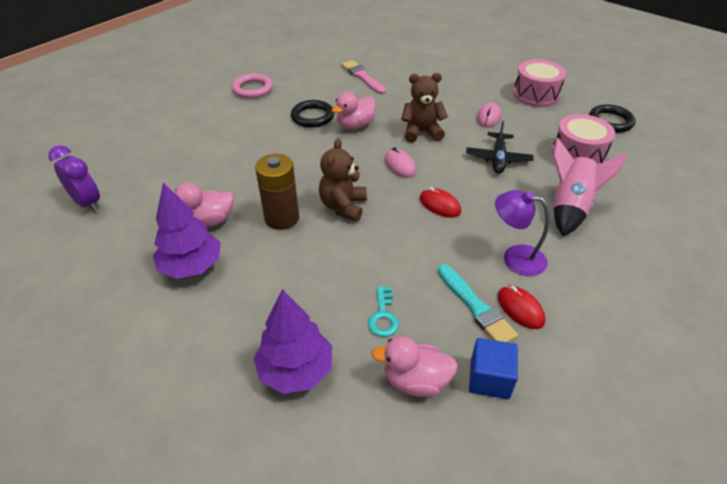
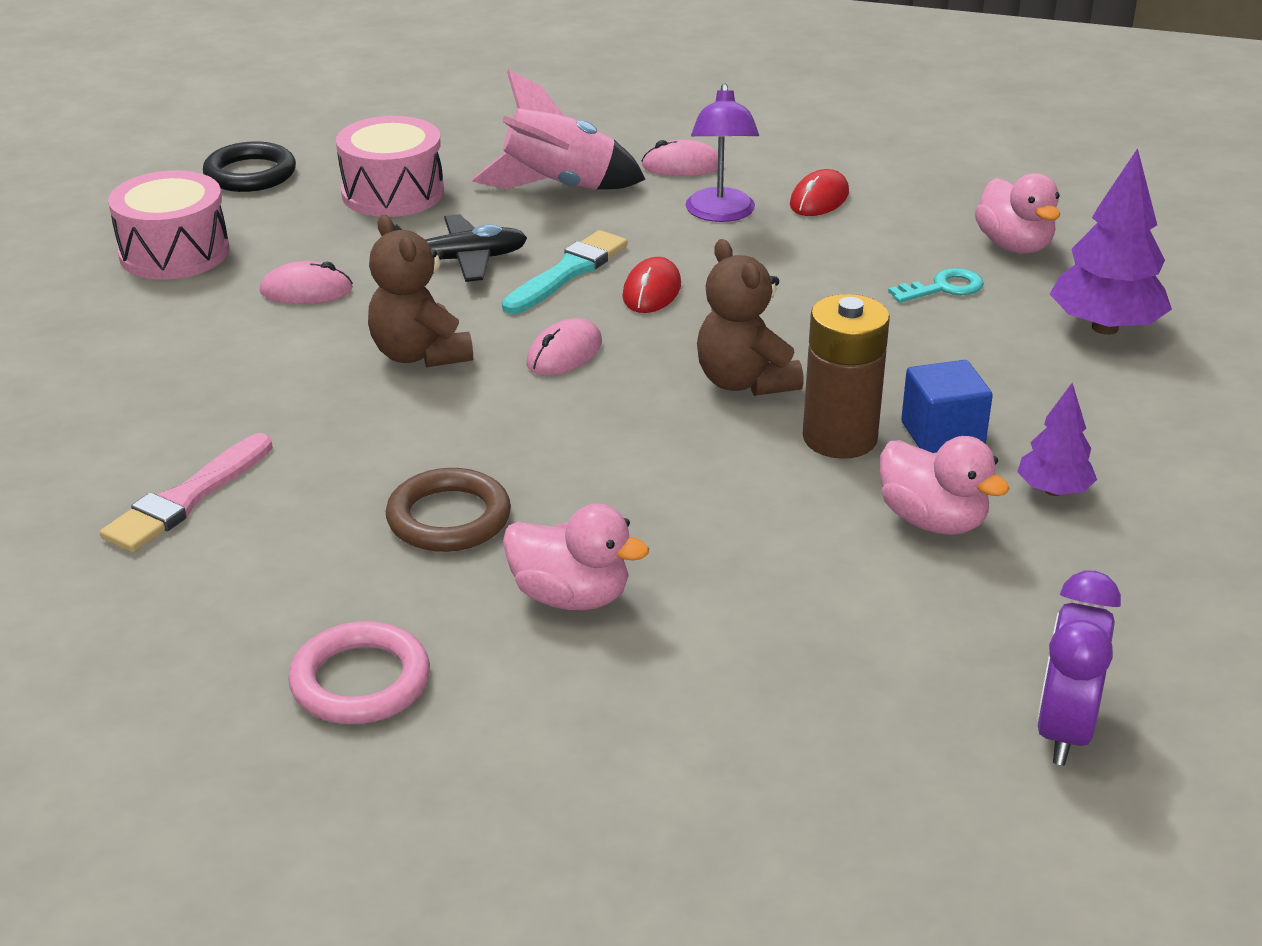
camera: 115 degrees left, 10 degrees down
(192, 266) = (1053, 491): purple tree -> purple tree, size x0.58
(312, 117) = (449, 518): black ring -> brown ring
(343, 206) = (744, 382): brown teddy bear -> brown teddy bear turned 75 degrees clockwise
(355, 125) = (447, 444): pink duck -> pink duck (571, 597)
(476, 307) = (850, 227): turquoise brush -> turquoise brush (567, 272)
(489, 379) = (954, 203): blue cube -> blue cube (942, 435)
(587, 263) = (682, 166): none -> pink mouse

